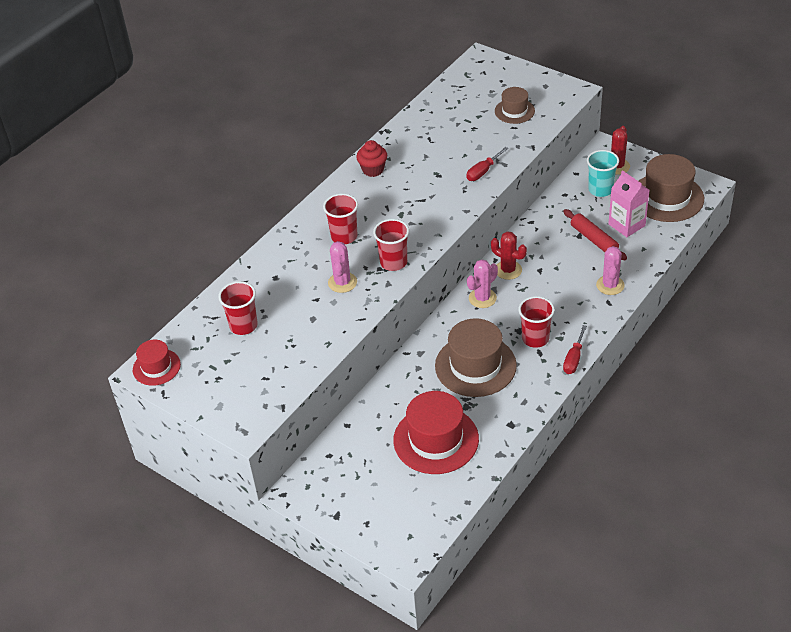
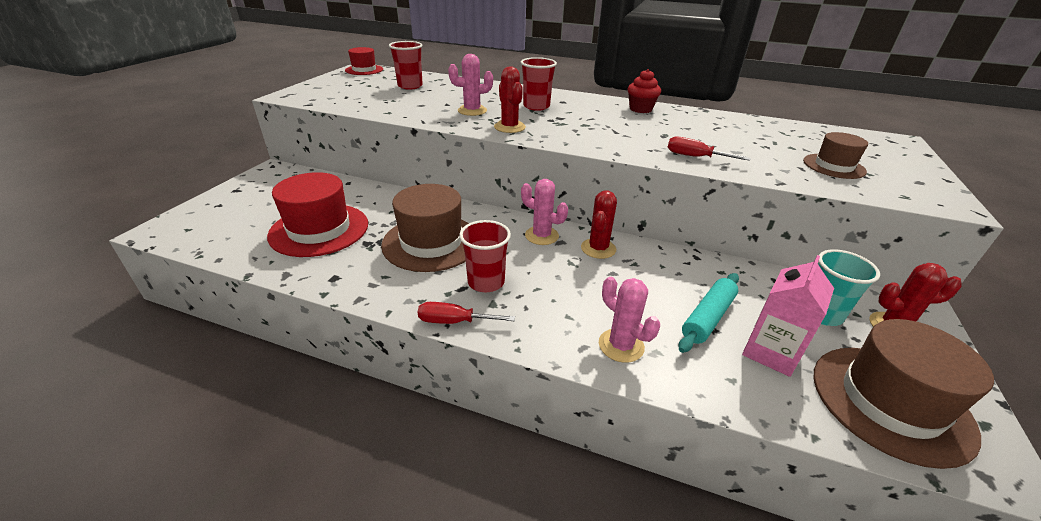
camera: 70 degrees right, 10 degrees down
(393, 262) = (509, 127): red cup -> red cactus
(594, 239) = (708, 318): red rolling pin -> turquoise rolling pin
(610, 285) = (621, 345): pink cactus -> pink cactus turned 60 degrees clockwise

